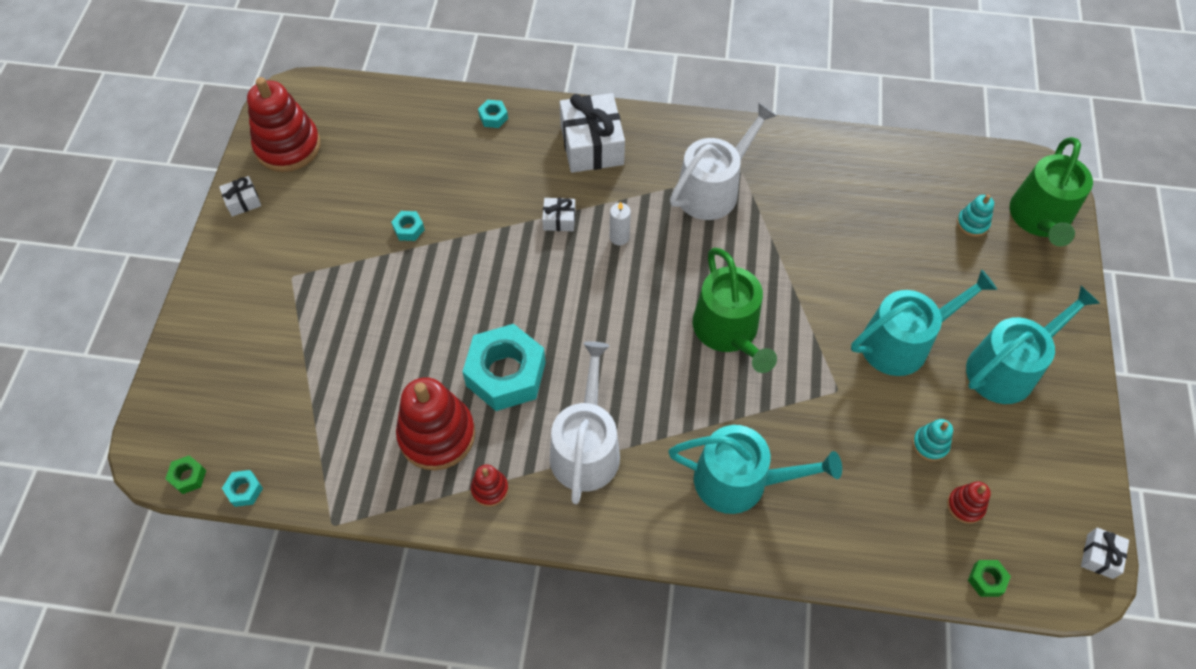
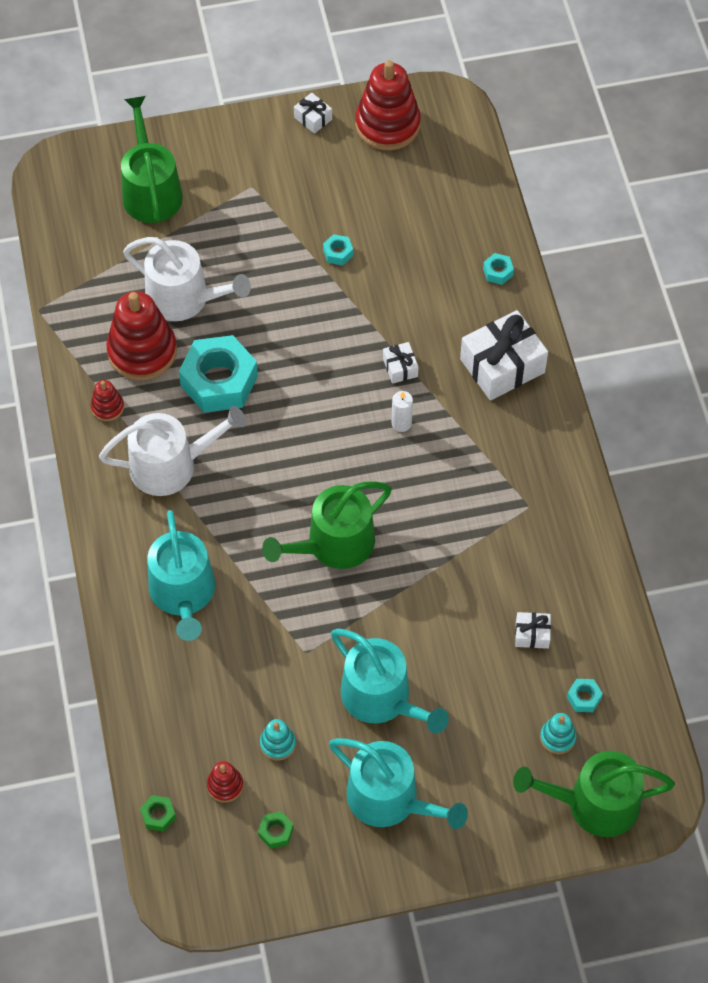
camera: 70 degrees right, 0 degrees up
(188, 477) = (44, 197): green nut -> green nut (276, 832)
(242, 368) = (151, 190): none -> green watering can
(244, 490) = (46, 239): turquoise nut -> turquoise nut (584, 698)
(713, 189) = (495, 487): white watering can -> white watering can (184, 298)
(1099, 556) = (215, 910): white gift -> white gift (532, 634)

